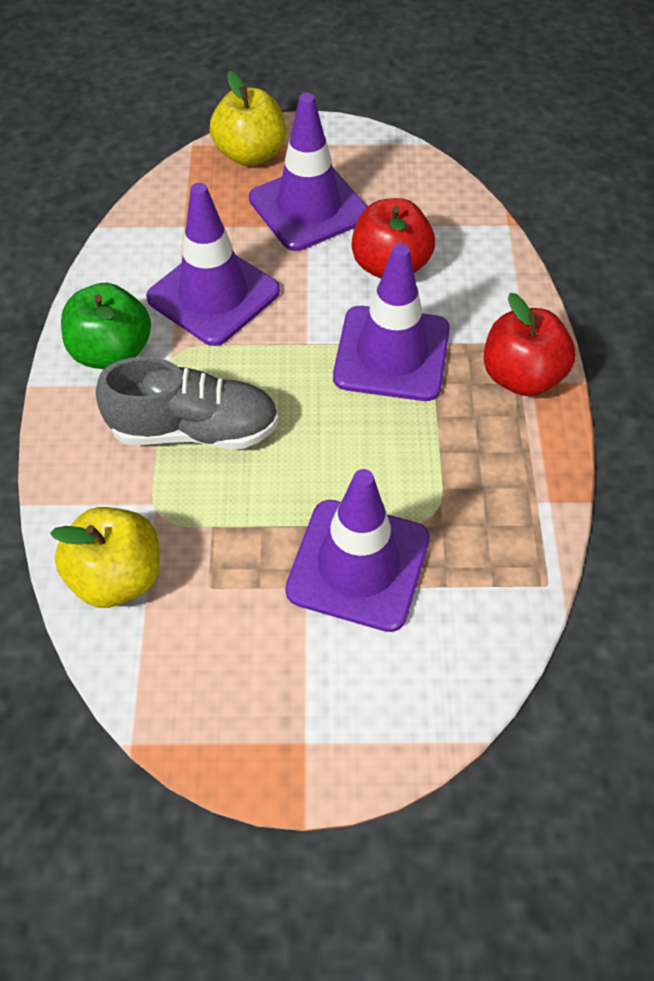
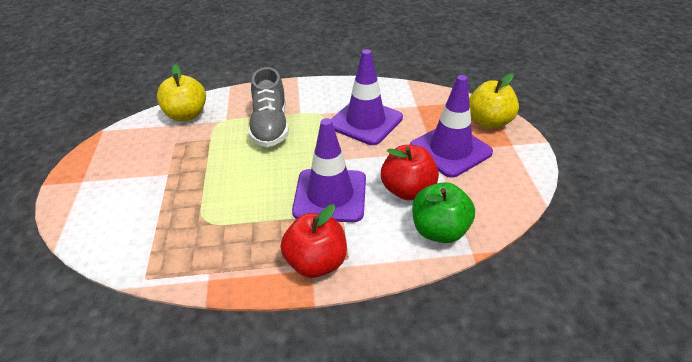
camera: 85 degrees right, 15 degrees down
(112, 352) = (319, 95): green apple -> green apple (439, 231)
(358, 565) = (177, 192): purple traffic cone -> none

